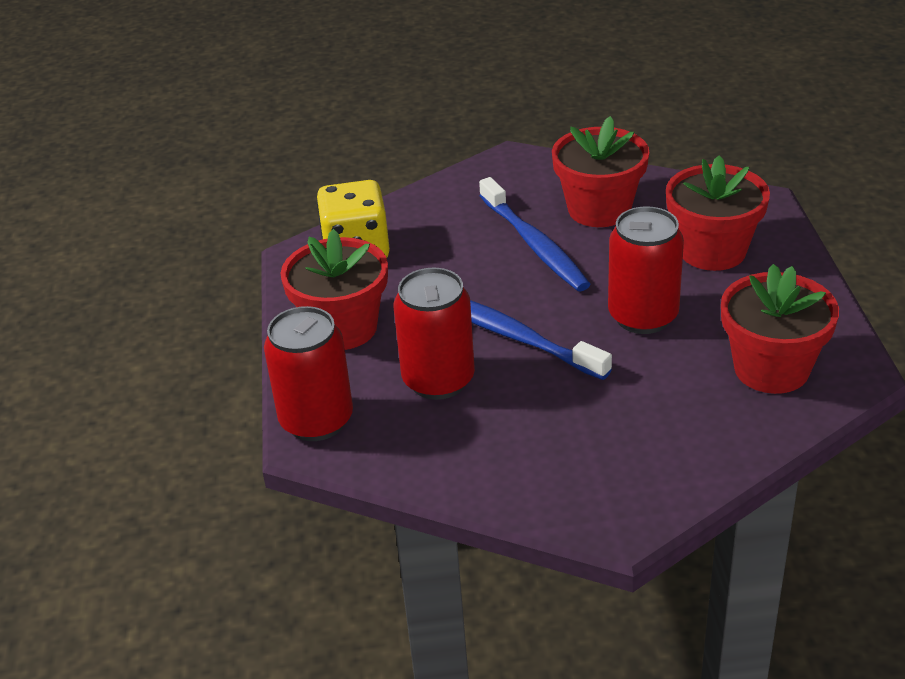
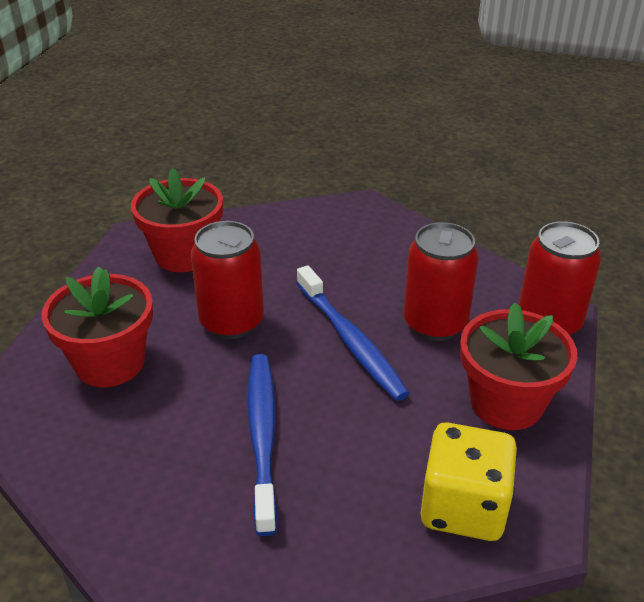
camera: 160 degrees left, 0 degrees up
(599, 209) = (158, 459): red flower pot -> none

